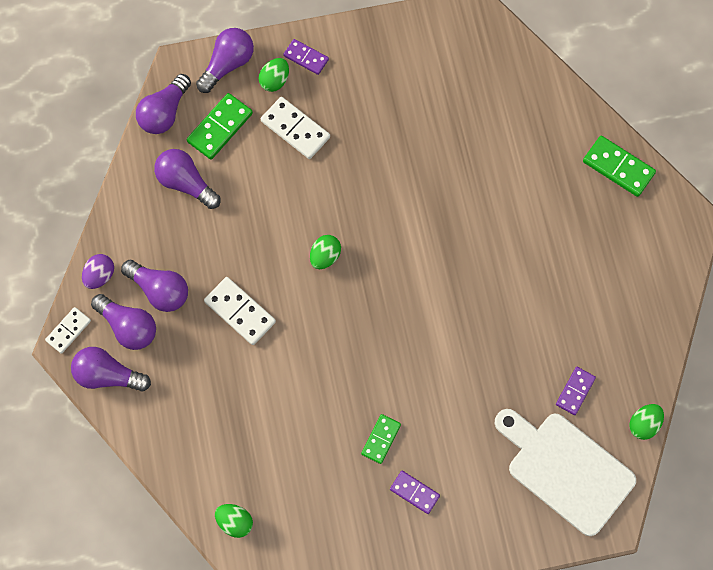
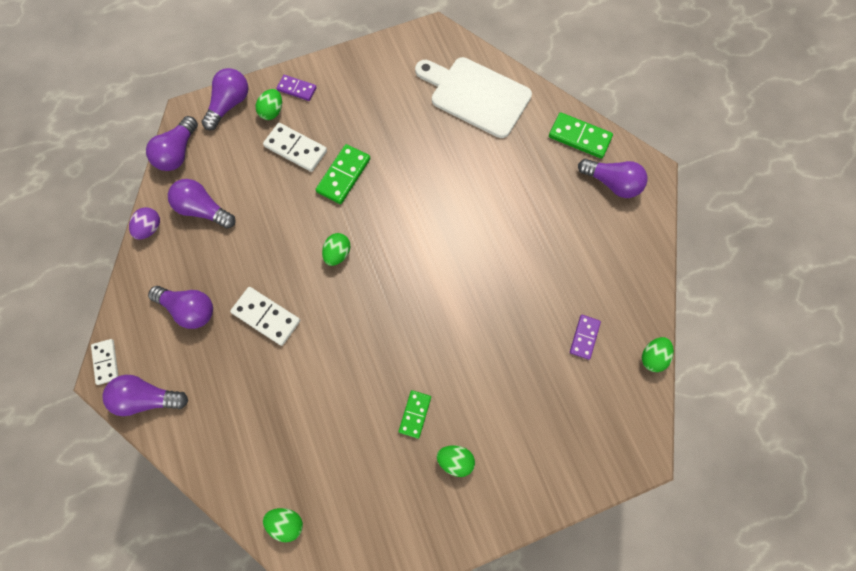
camera: 10 degrees left, 0 degrees up
(68, 331) = (106, 362): white domino -> white domino turned 45 degrees counterclockwise
(100, 276) = (132, 305): purple egg -> purple egg (150, 228)
(128, 326) = (163, 348): purple light bulb -> purple light bulb (612, 183)
(220, 127) = (228, 157): green domino -> green domino (343, 175)
(414, 492) = (455, 460): purple domino -> green egg
(565, 470) = (591, 412): white cutting board -> white cutting board (476, 95)

